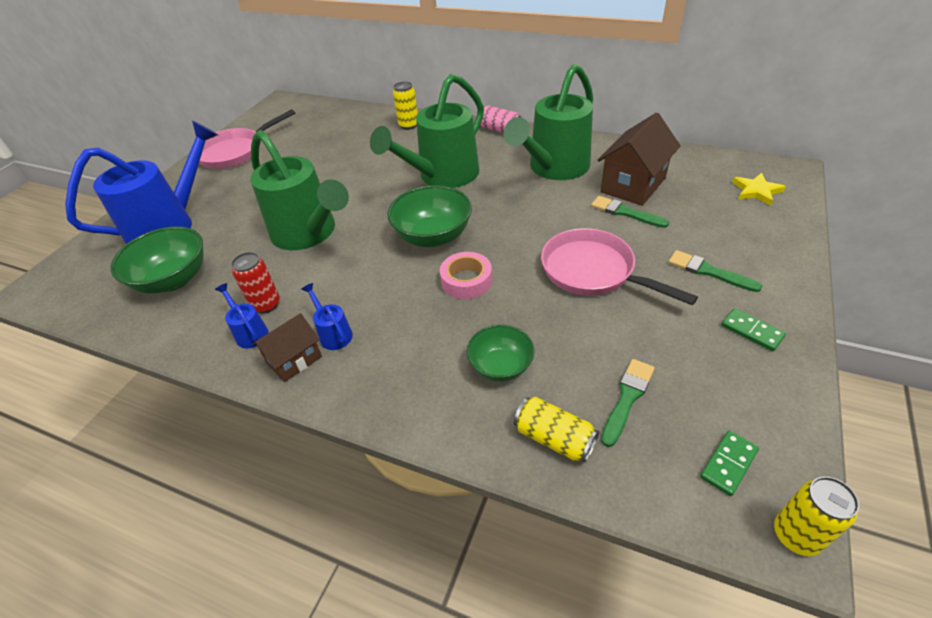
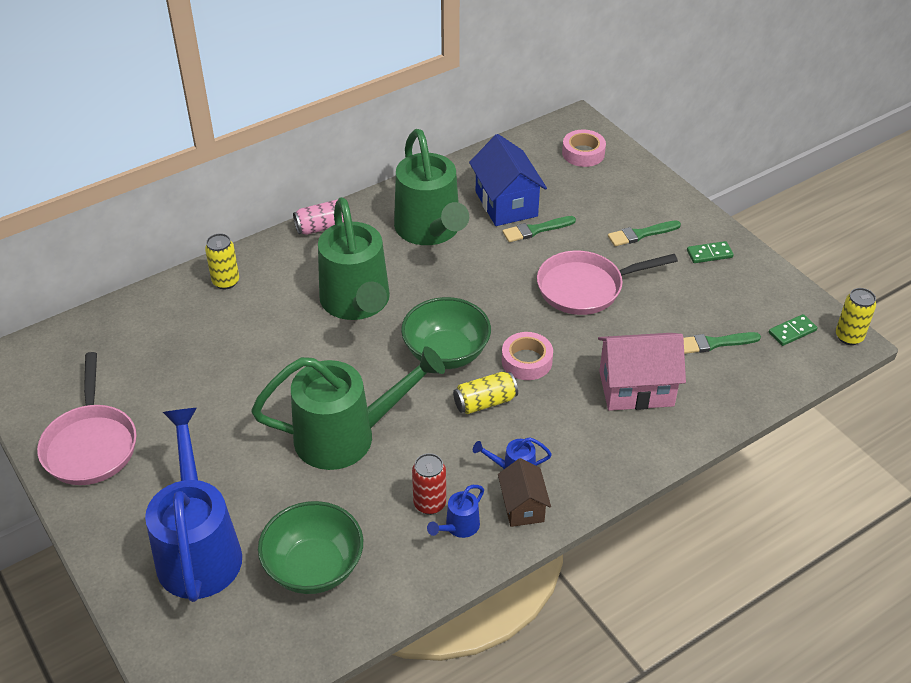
camera: 60 degrees left, 0 degrees up
(250, 332) = (458, 527): blue watering can -> blue watering can turned 45 degrees counterclockwise
(500, 366) = (636, 388): green bowl -> pink house
(554, 438) = (718, 395): yellow can -> yellow can (485, 402)
(627, 398) = (714, 343): green brush -> green brush turned 75 degrees counterclockwise
(633, 185) = (506, 204): brown house -> blue house
(728, 464) = (792, 332): green domino -> green domino turned 75 degrees clockwise
(756, 191) = (583, 153): yellow star -> pink tape

